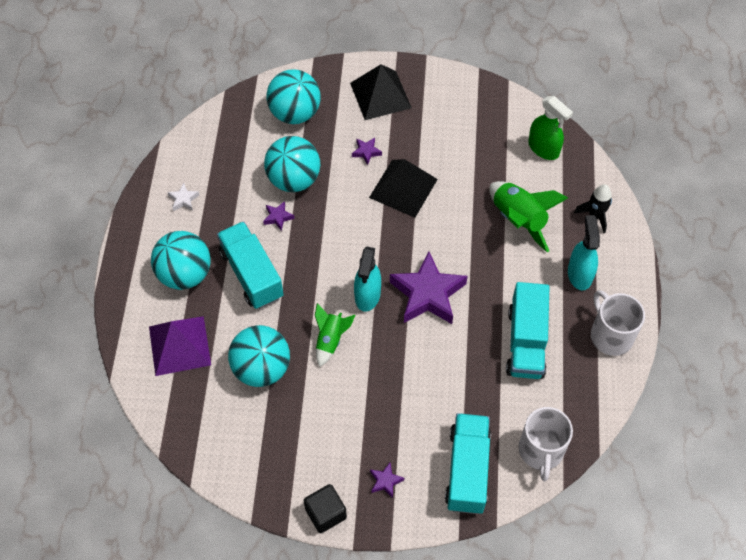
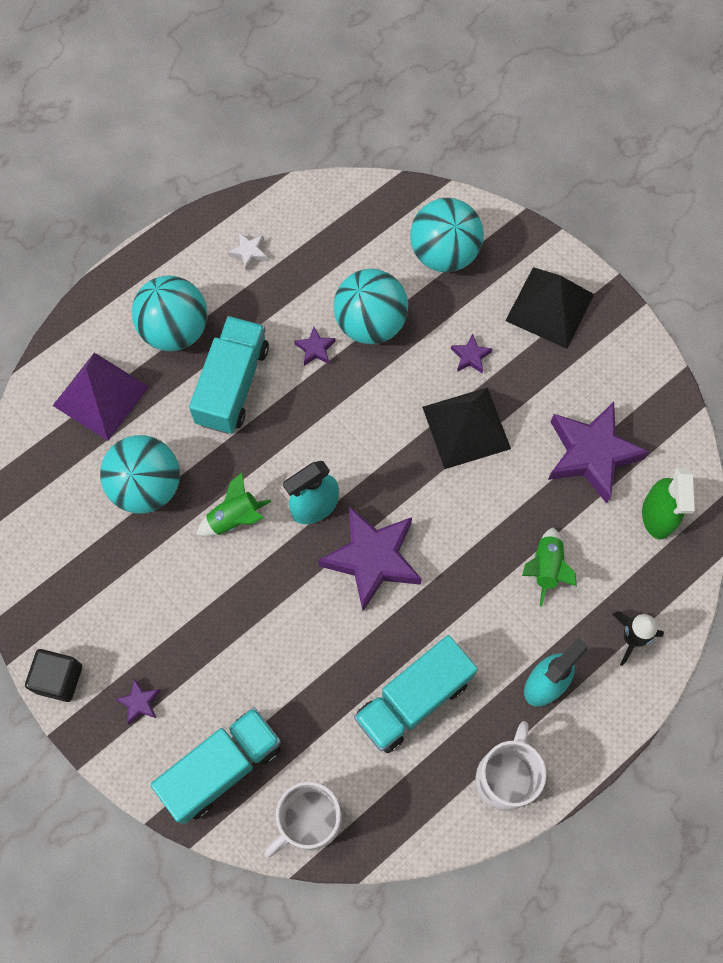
camera: 45 degrees right, 10 degrees up
(480, 147) = (591, 454): none -> purple star
(518, 220) = (546, 568): green rocket -> green rocket, size x0.62

